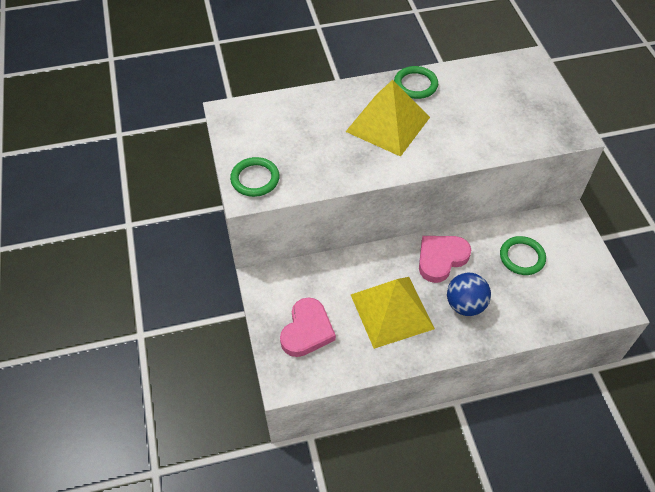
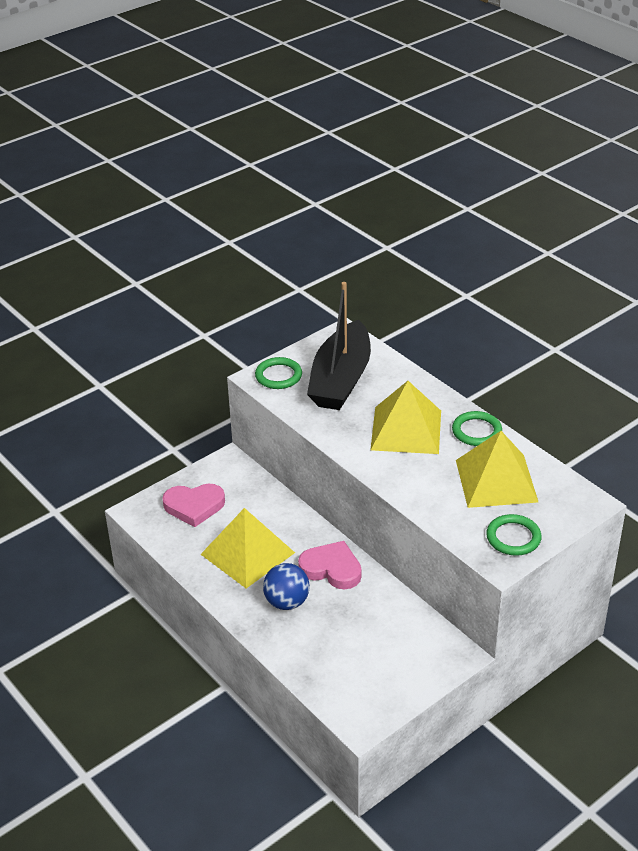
camera: 65 degrees right, 15 degrees down
(292, 139) = (341, 380): none -> black boat
(480, 98) = (496, 481): none -> yellow pyramid
(522, 257) = (375, 629): green ring -> green ring (513, 537)

